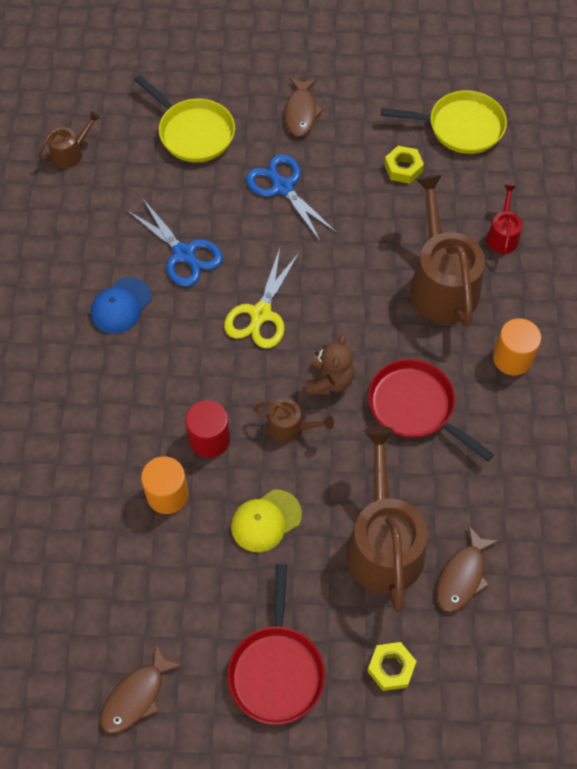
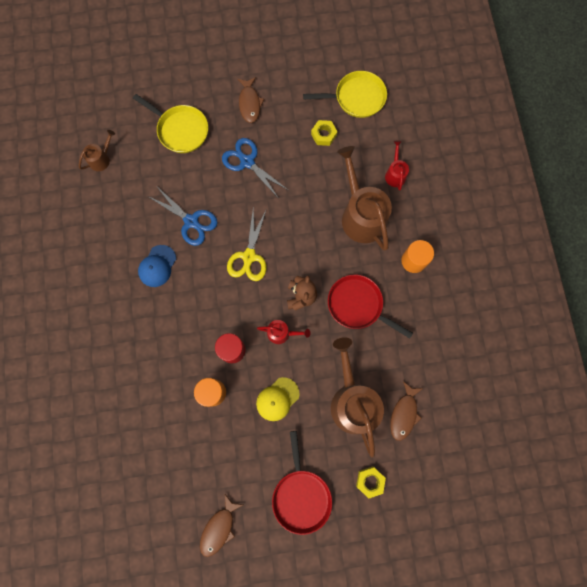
camera: 10 degrees left, 15 degrees up
(290, 427) = (281, 333): brown watering can -> red watering can

